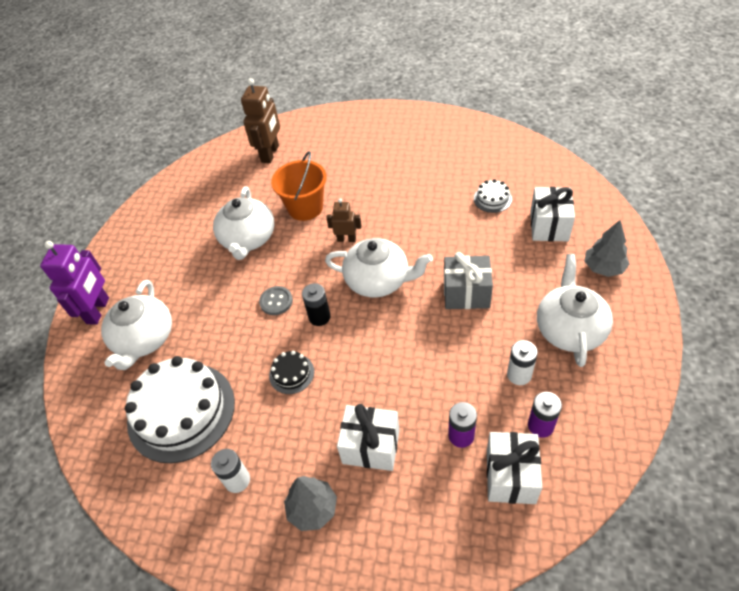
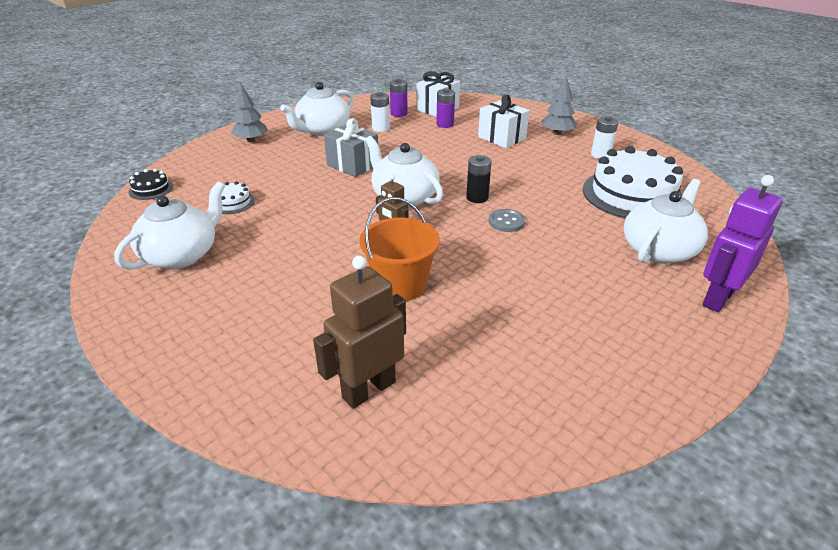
camera: 150 degrees left, 15 degrees down
(248, 239) = (495, 285): white teapot -> white teapot (181, 255)
(291, 373) = (528, 180): black cake -> black cake (151, 189)
(549, 226) = (233, 170): white gift -> none

